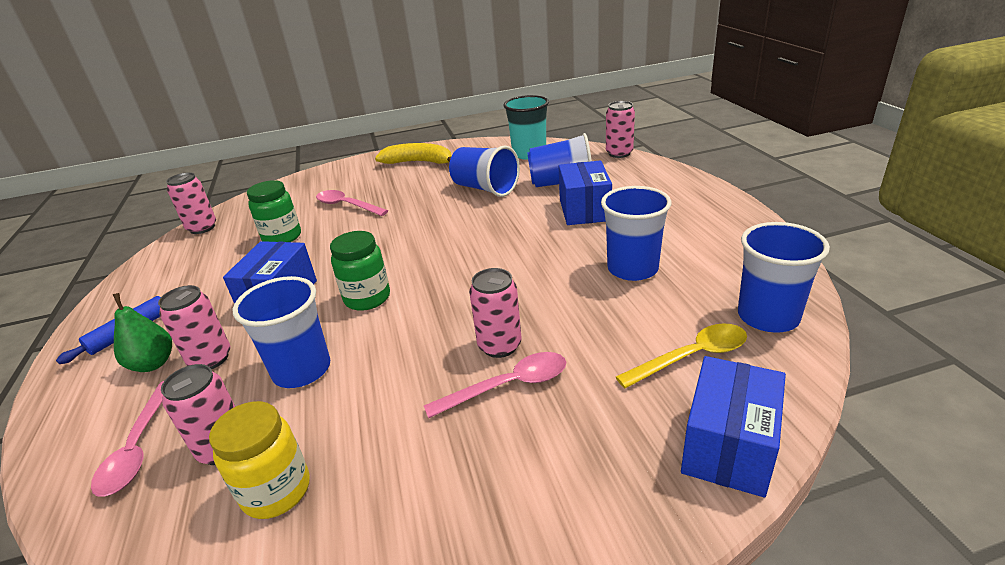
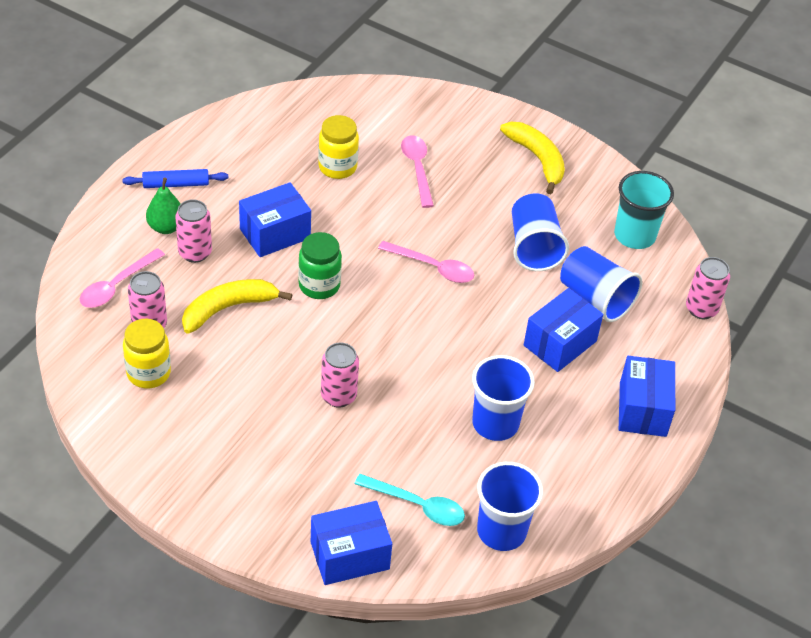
camera: 40 degrees right, 15 degrees up
(202, 228) = (301, 101): pink can -> none
(282, 237) = (337, 167): green jar -> yellow jar
(302, 370) = (228, 308): blue cup -> yellow banana
(508, 386) = (307, 424): pink spoon -> pink spoon (432, 267)
(686, 201) = (642, 409): none -> blue box
(691, 357) = (417, 505): yellow spoon -> turquoise spoon

